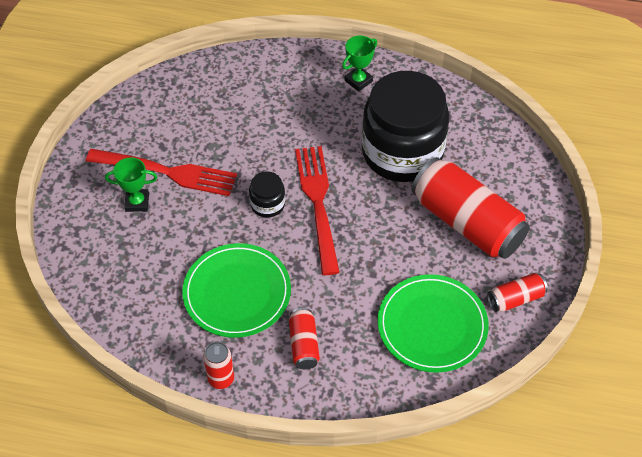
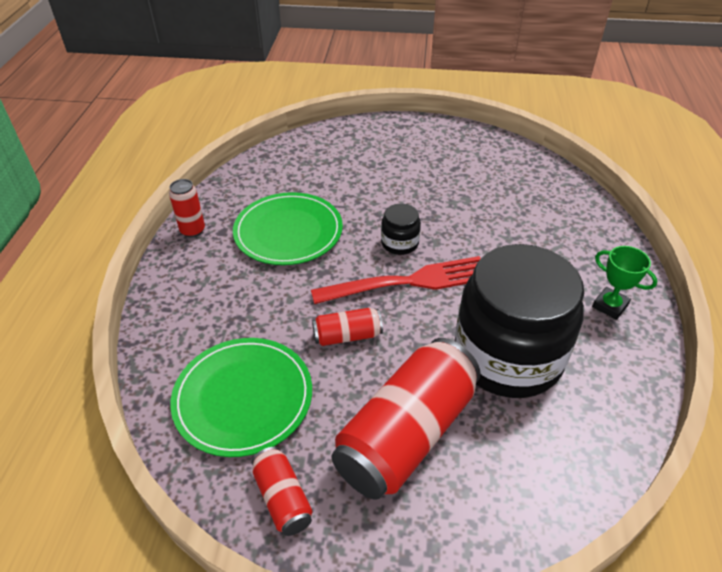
camera: 85 degrees right, 10 degrees down
(137, 202) = (385, 161): green trophy -> none
(167, 172) = (424, 174): red fork -> none
(304, 344) = (225, 284): red can -> red can (347, 336)

